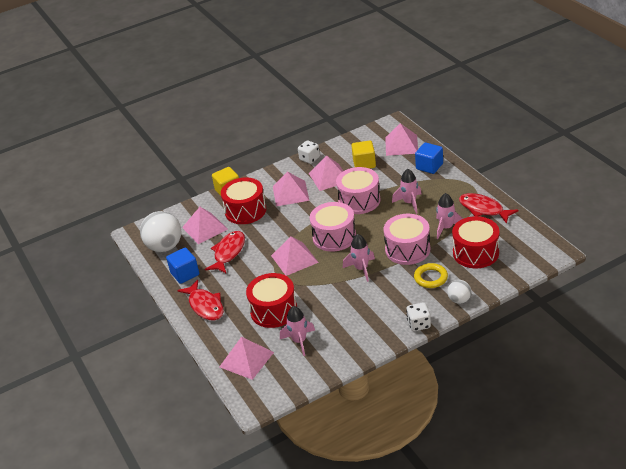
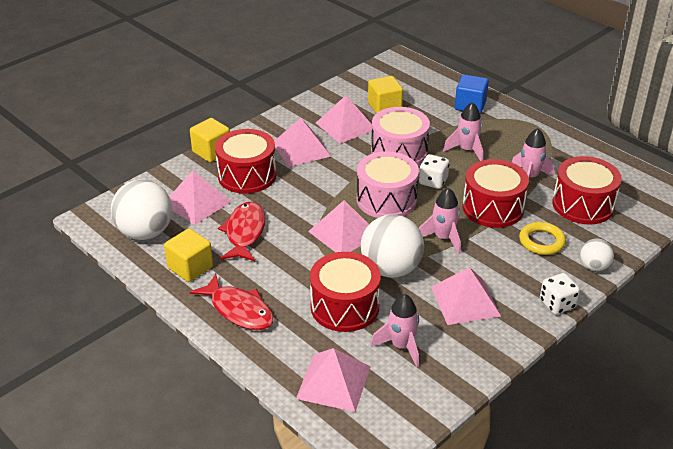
camera: 20 degrees left, 0 degrees up
(185, 274) = (190, 267): blue cube -> yellow cube
(309, 159) = (309, 105): white dice -> white dice (433, 181)
(315, 288) = (391, 269): none -> white ball
(401, 145) = (422, 83): pink pyramid -> pink pyramid (465, 301)
(407, 249) = (493, 208): pink drum -> red drum
(483, 209) = (564, 151): red fish -> none

